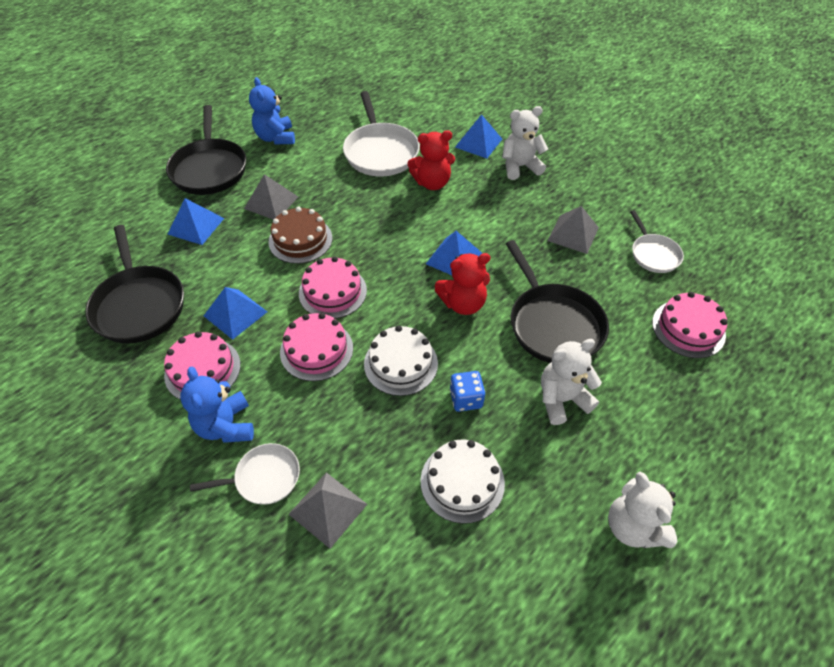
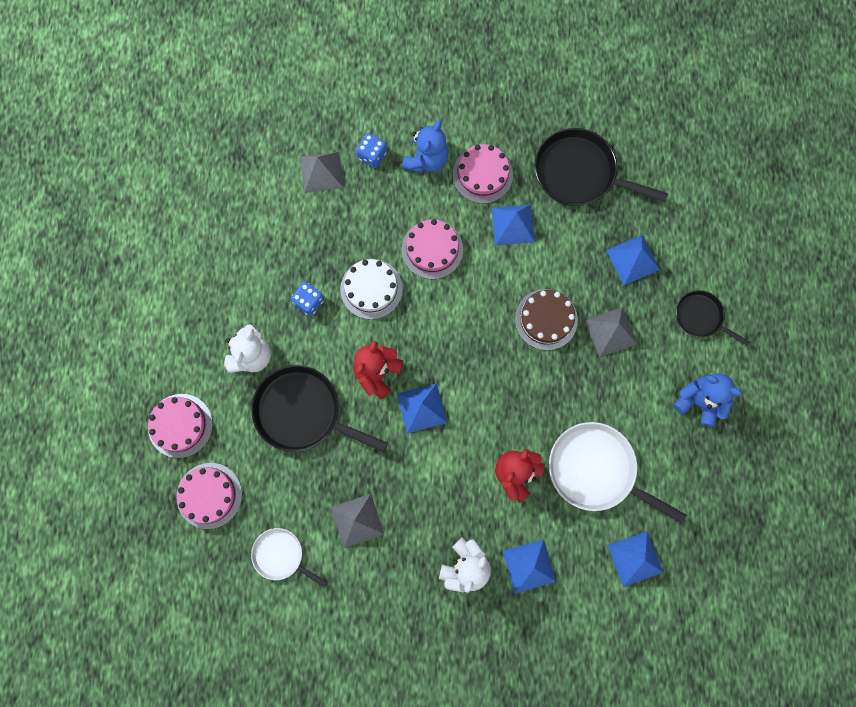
camera: 135 degrees right, 25 degrees up
(209, 169) = (700, 317): black pan -> black pan, size x0.57
(226, 426) = (426, 160): blue teddy bear -> blue teddy bear turned 90 degrees clockwise
(264, 477) = (372, 155): white pan -> blue dice
(332, 292) = (472, 299): pink cake -> pink cake (180, 425)
(412, 108) = (635, 558): none -> blue pyramid
(462, 482) = (265, 250): white cake -> none
(633, 526) = (154, 308): white teddy bear -> none

